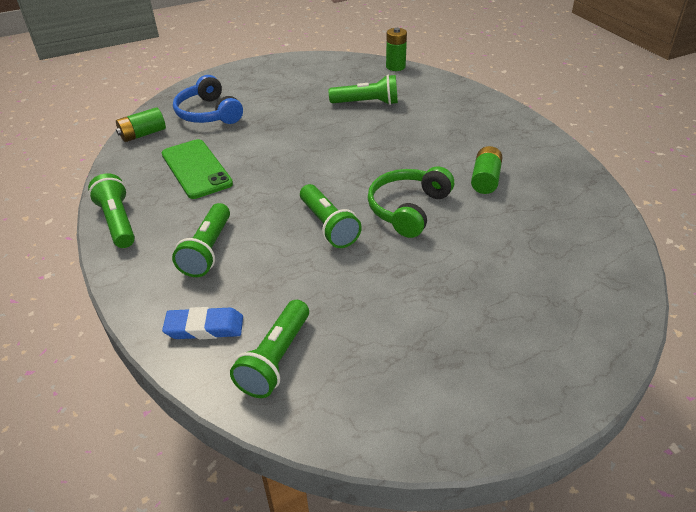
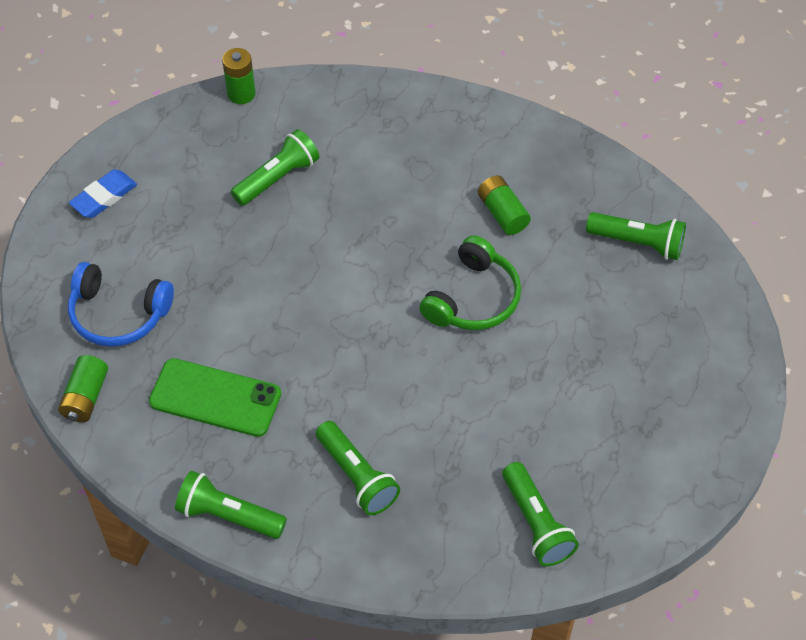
camera: 45 degrees left, 15 degrees up
(204, 327) = (451, 544): blue eraser -> blue eraser (104, 197)
(328, 226) = (428, 369): green flashlight -> green flashlight (638, 243)
(408, 209) = (473, 298): green headphones -> green headphones turned 135 degrees counterclockwise

